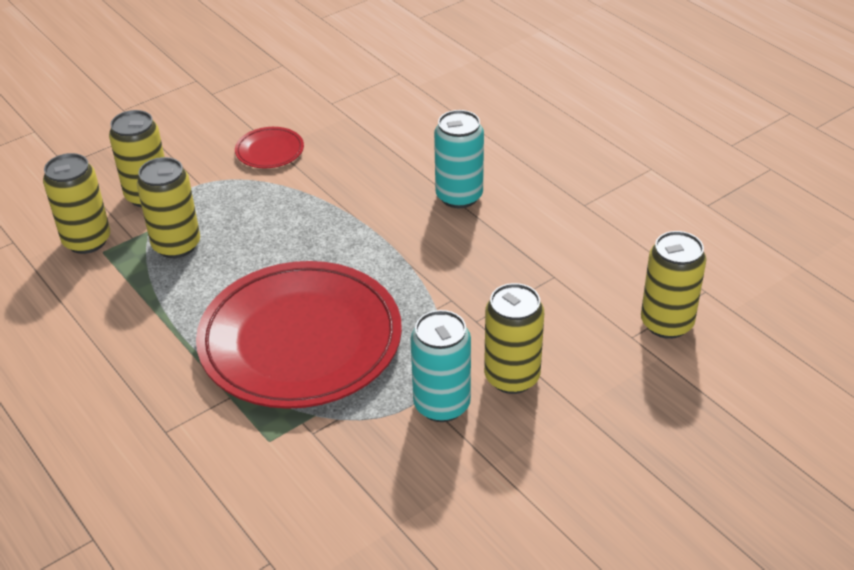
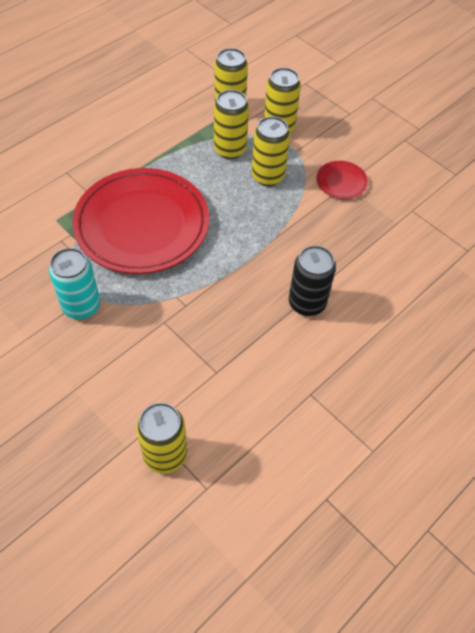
camera: 80 degrees right, 15 degrees up
(459, 196) = (307, 303): turquoise can -> black can
(512, 377) = (106, 346): yellow can -> yellow can (268, 176)

